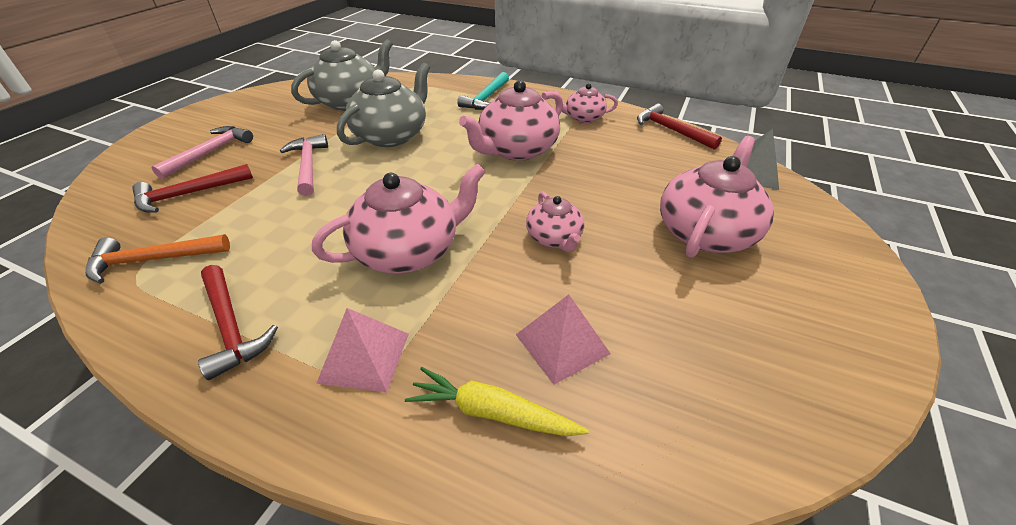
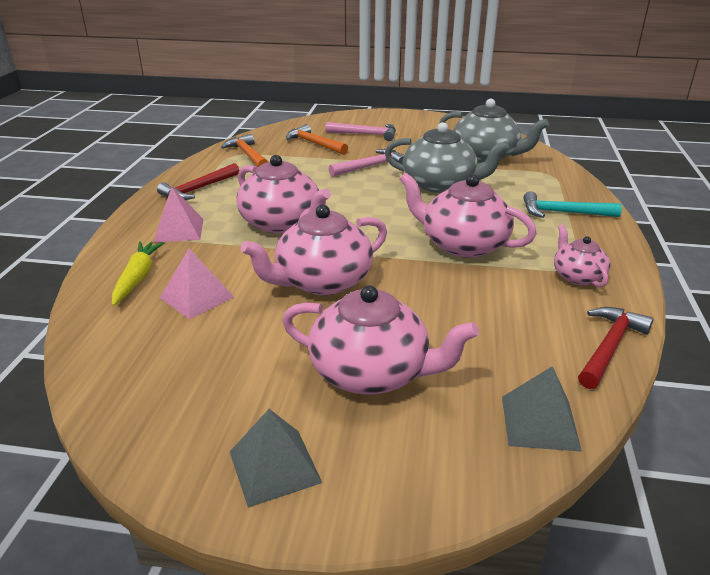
camera: 75 degrees right, 10 degrees down
(189, 194) = (314, 144): red hammer -> orange hammer
(554, 238) = (322, 281): pink teapot -> pink teapot, size x1.79
(836, 304) = (275, 466): none -> grey pyramid

